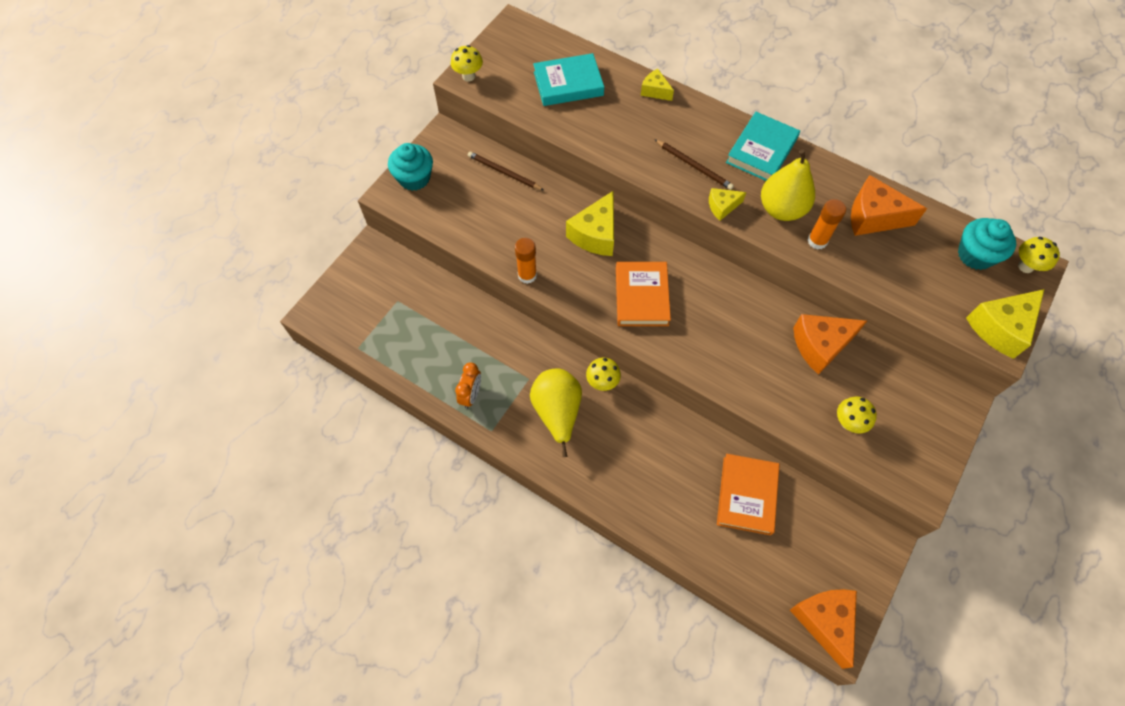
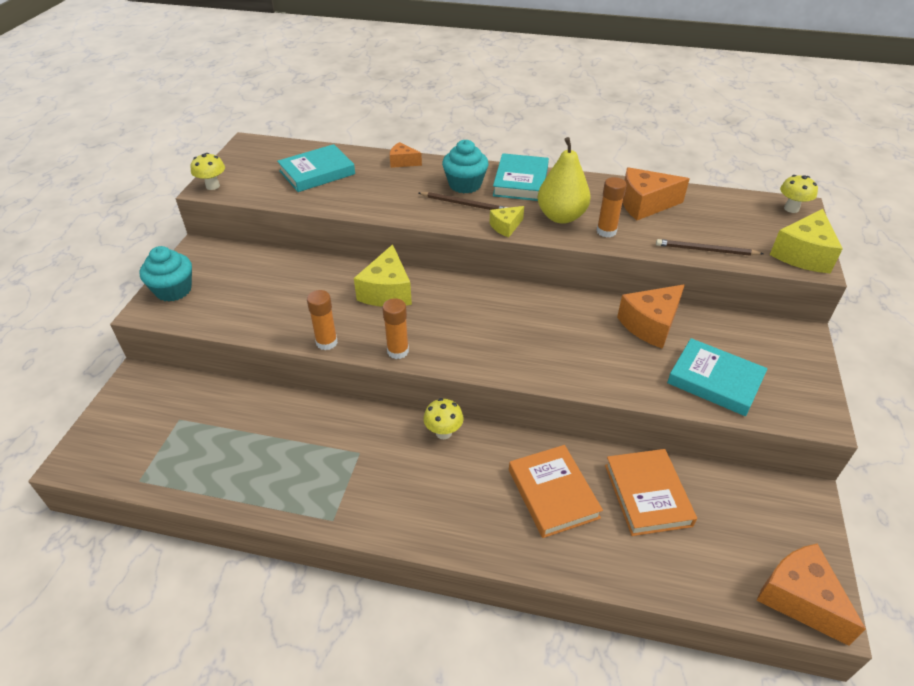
camera: 20 degrees left, 20 degrees down
(471, 395) = (296, 489): orange clock -> none
(504, 172) = (272, 264): brown pencil -> brown pencil (705, 250)
(557, 412) = (404, 476): yellow pear -> none
(583, 303) = (398, 351): none -> orange glue stick
(641, 296) = (456, 330): orange book -> orange book (553, 494)
(655, 91) = (403, 162): yellow cheese -> orange cheese
(848, 423) = (715, 381): yellow mushroom -> turquoise book
(975, 255) = (746, 210): turquoise cupcake -> turquoise cupcake (465, 184)

